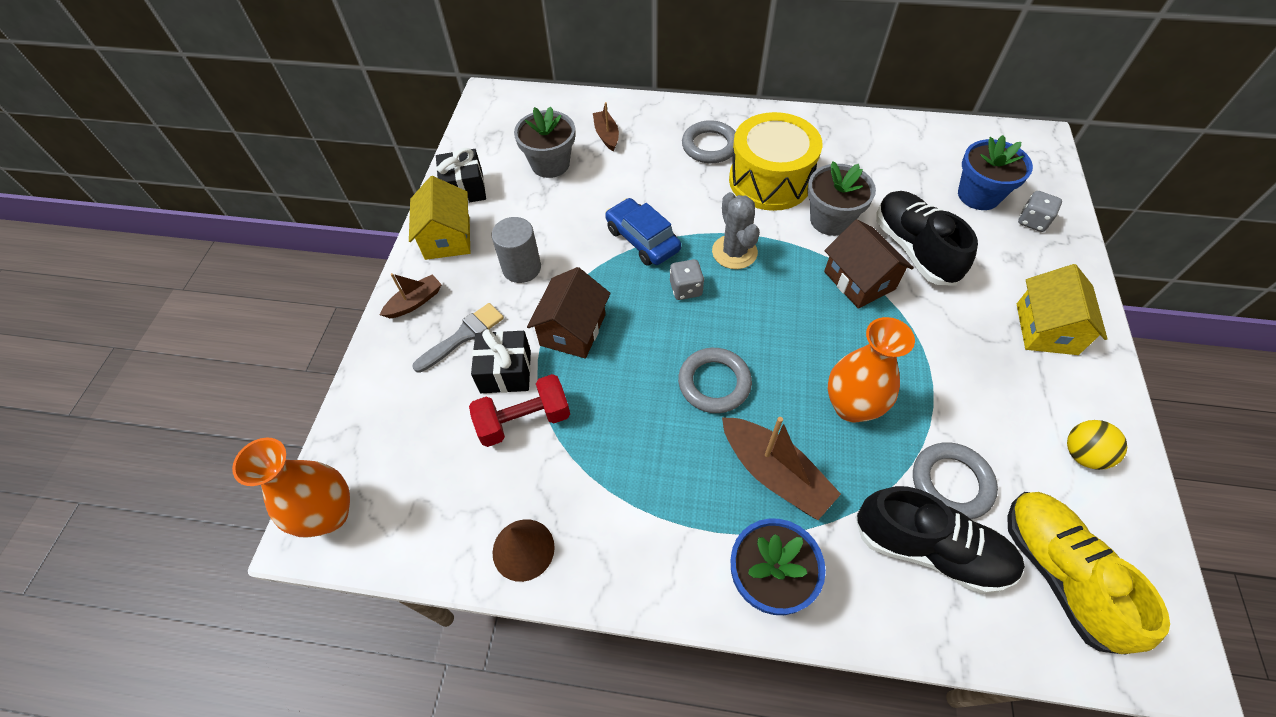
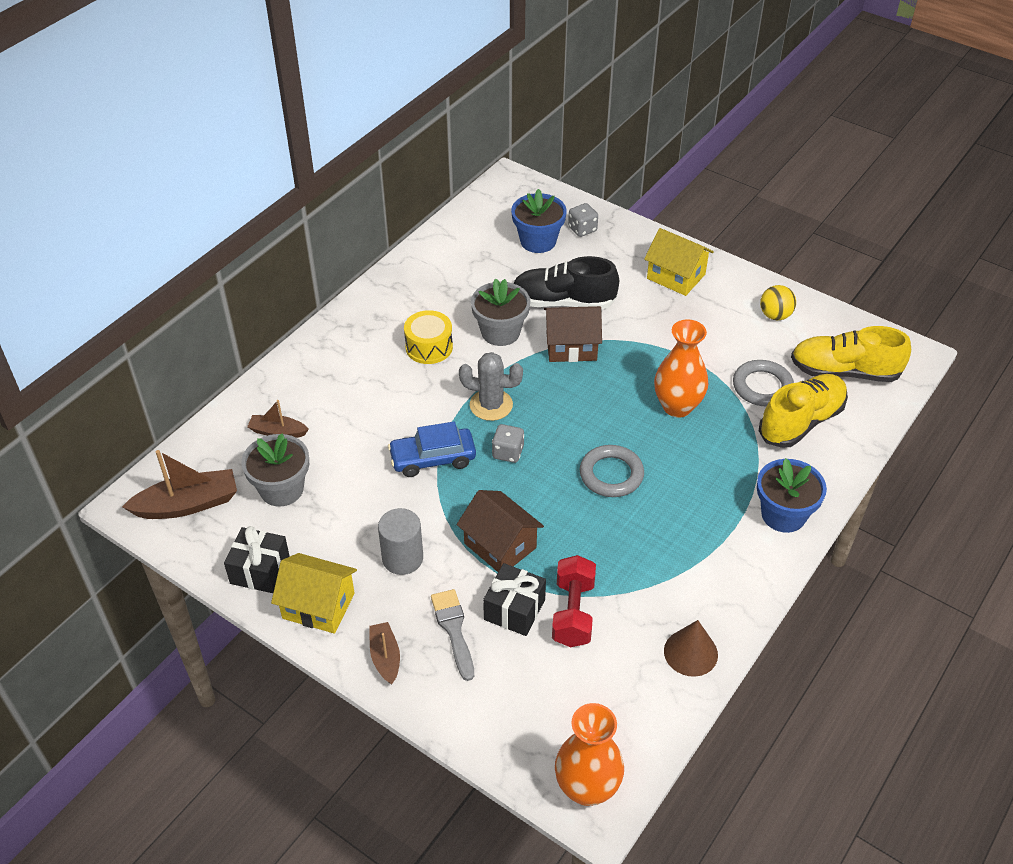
camera: 65 degrees left, 10 degrees down
(710, 146) = (355, 366): grey ring -> none
(770, 180) = (429, 347): yellow drum -> yellow drum, size x0.58
(774, 474) = (707, 474): brown boat -> brown boat (188, 504)
(929, 549) = (801, 422): black shoe -> yellow shoe

